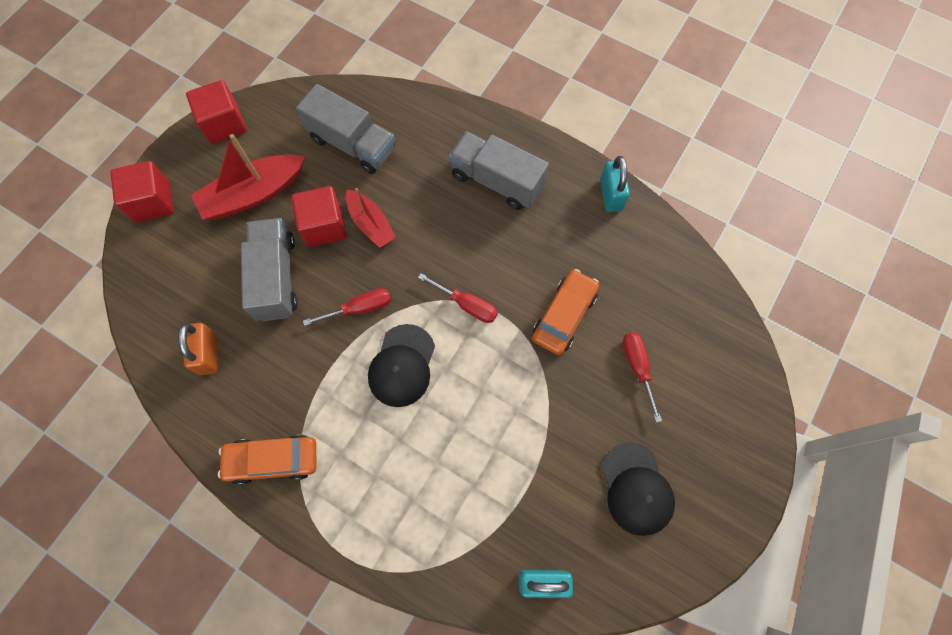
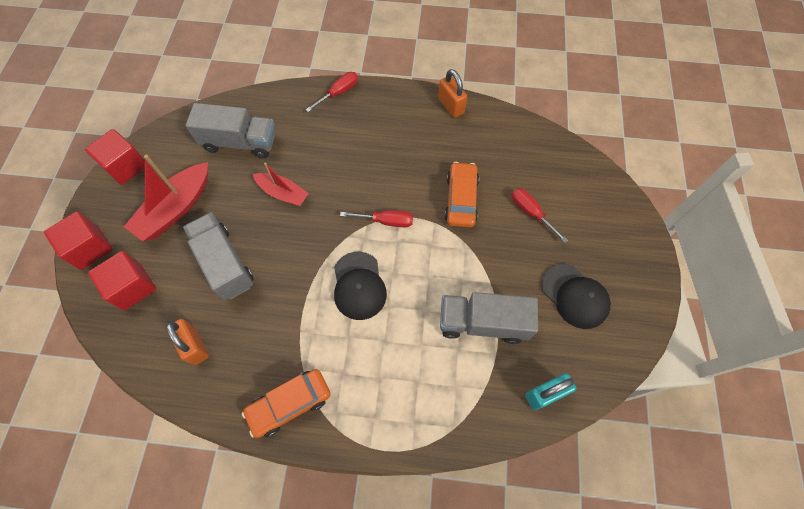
camera: 25 degrees left, 5 degrees down
(324, 226) = (246, 210): red cube -> red cube (133, 287)
(359, 308) = (304, 258): red screwdriver -> red screwdriver (338, 93)
(497, 181) = (364, 127): grey truck -> grey truck (483, 323)
(610, 195) = (451, 106): turquoise padlock -> orange padlock

